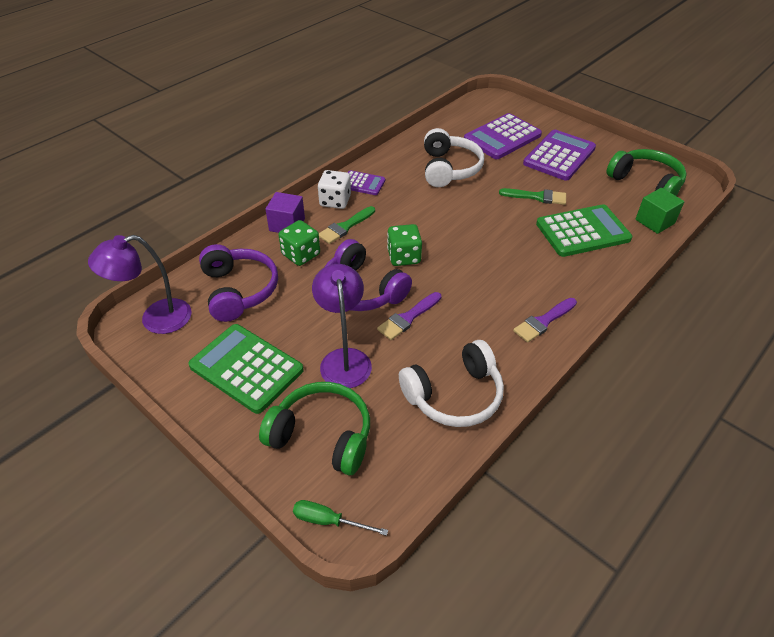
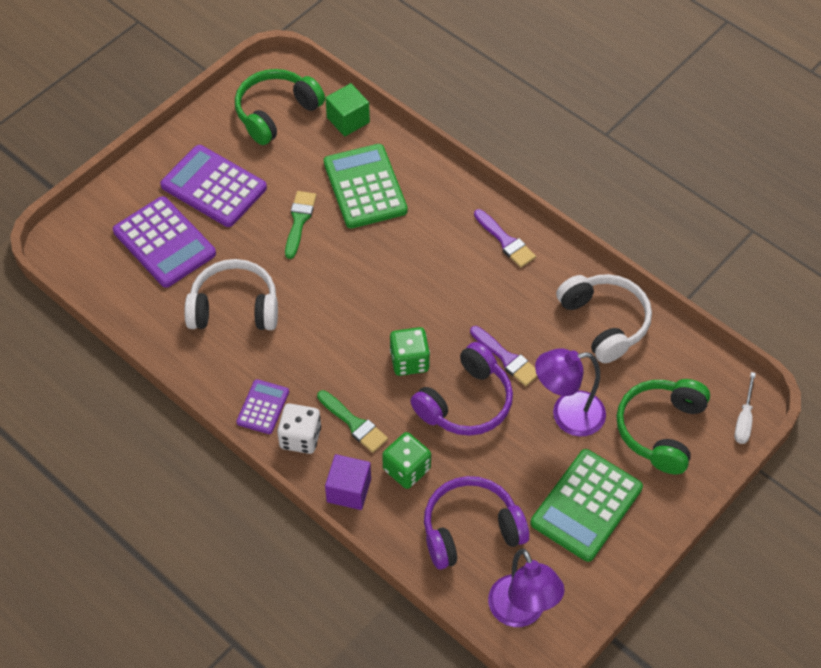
camera: 90 degrees left, 10 degrees up
(329, 521) = (744, 419): green screwdriver -> white screwdriver

